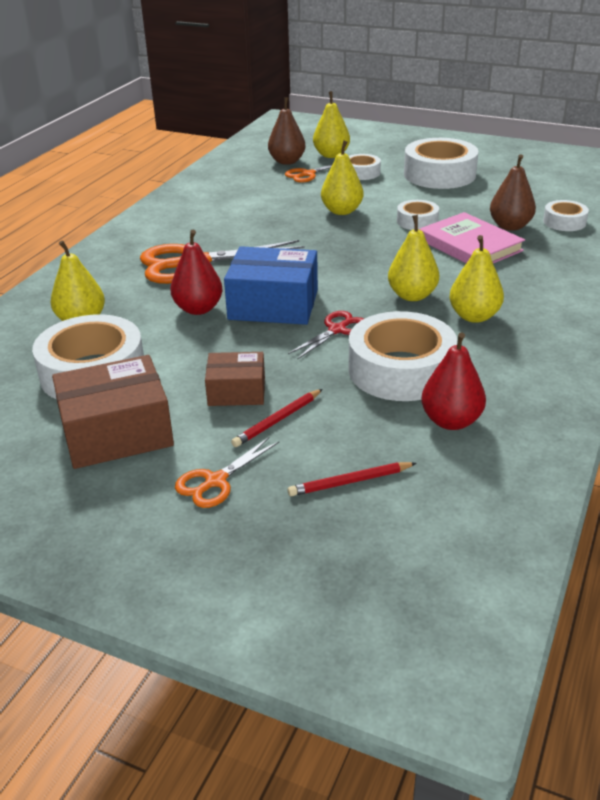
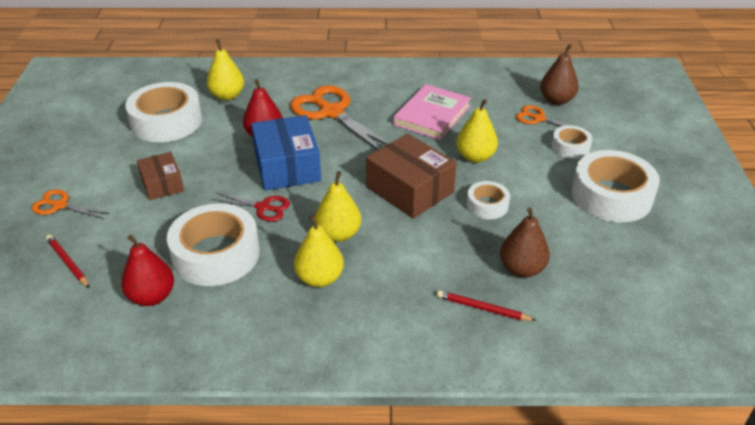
camera: 65 degrees right, 5 degrees up
(117, 432) = (103, 152): brown box -> brown box (409, 189)
(277, 420) = (132, 211): red pencil -> red pencil (482, 308)
(331, 155) = (595, 119): yellow pear -> none
(470, 245) = (458, 249): pink book -> pink book (432, 115)
(564, 222) = (563, 308): white tape -> none

